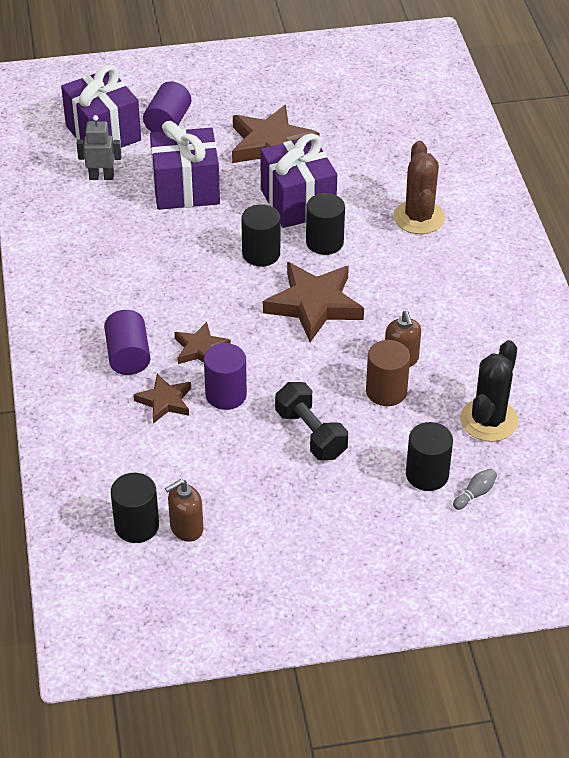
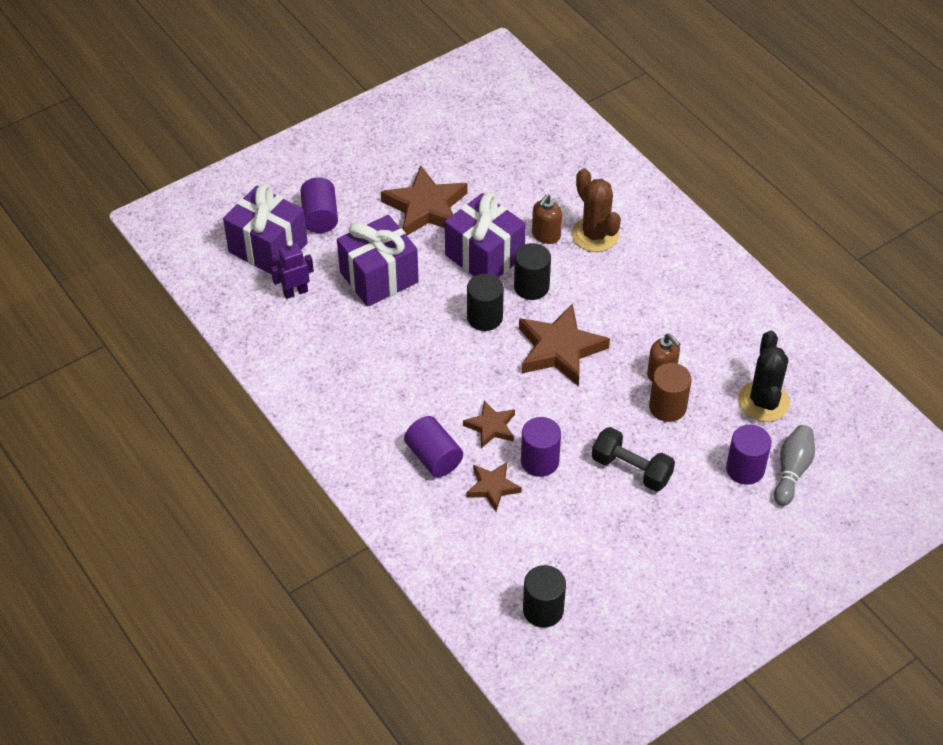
camera: 25 degrees left, 5 degrees up
(101, 177) = (295, 292): grey robot -> purple robot
(186, 528) = (585, 595): brown soap dispenser -> brown soap dispenser (546, 235)
(427, 475) = (745, 469): black cylinder -> purple cylinder
(475, 494) = (792, 471): grey bowling pin -> grey bowling pin, size x1.76

